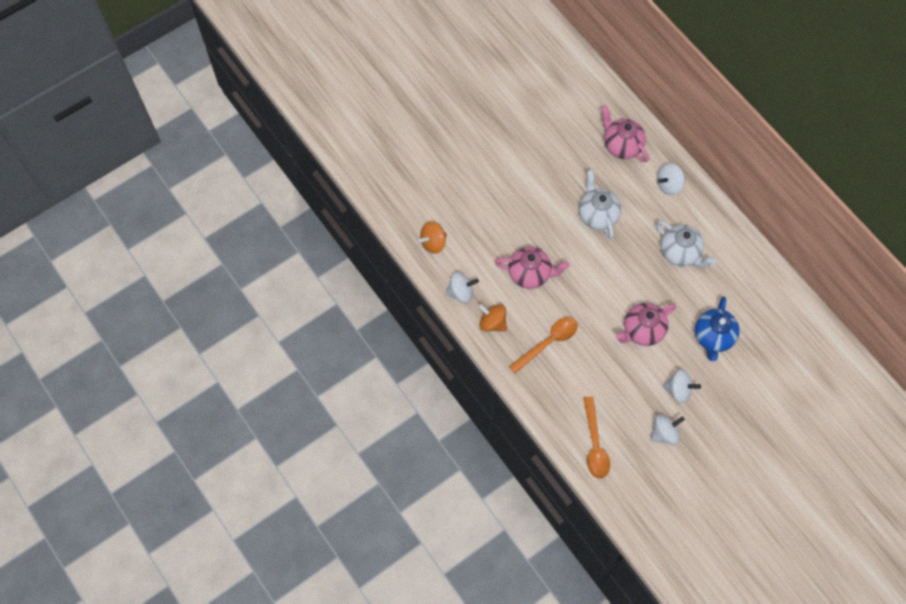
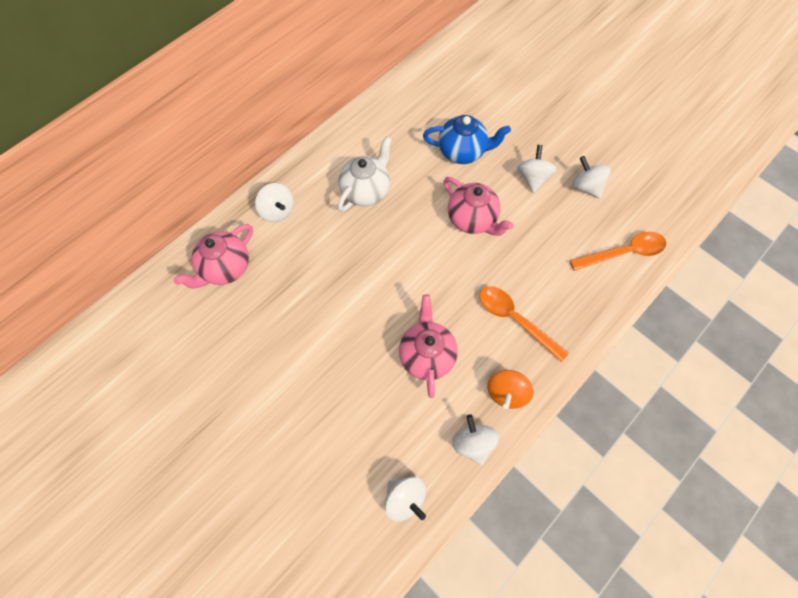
camera: 100 degrees left, 0 degrees up
(433, 243) = (405, 499): orange spinning top -> white spinning top
(597, 215) = (329, 284): white teapot -> none

